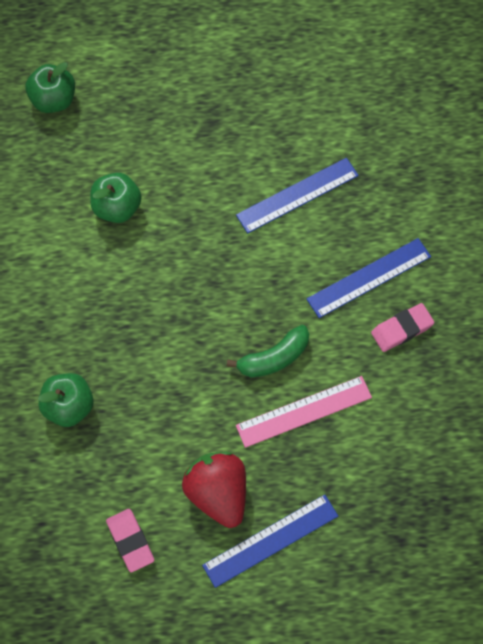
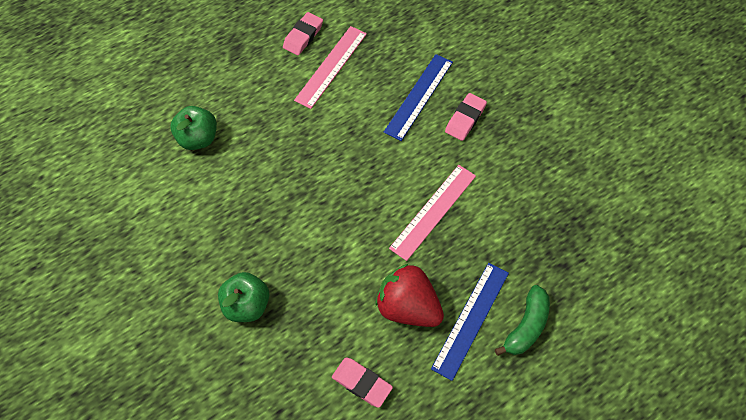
camera: 30 degrees left, 5 degrees down
(53, 100) = (101, 86): green apple -> none
(274, 358) = (386, 185): green banana -> green banana (526, 326)
(289, 144) = (303, 36): none -> pink eraser
(297, 195) = (331, 66): blue ruler -> pink ruler

